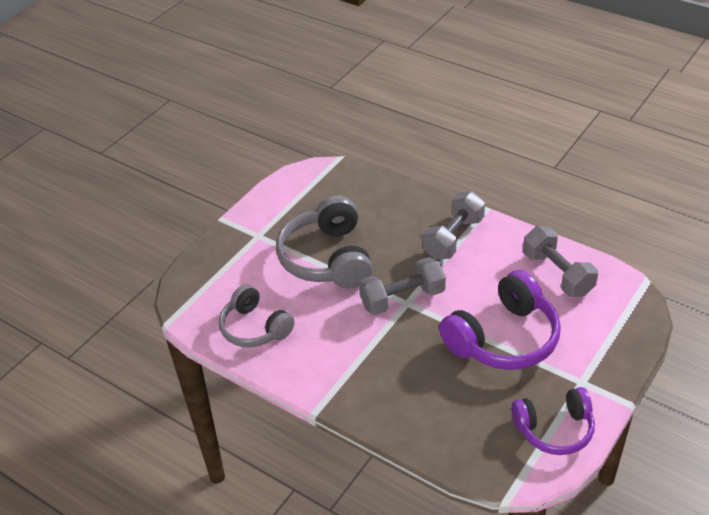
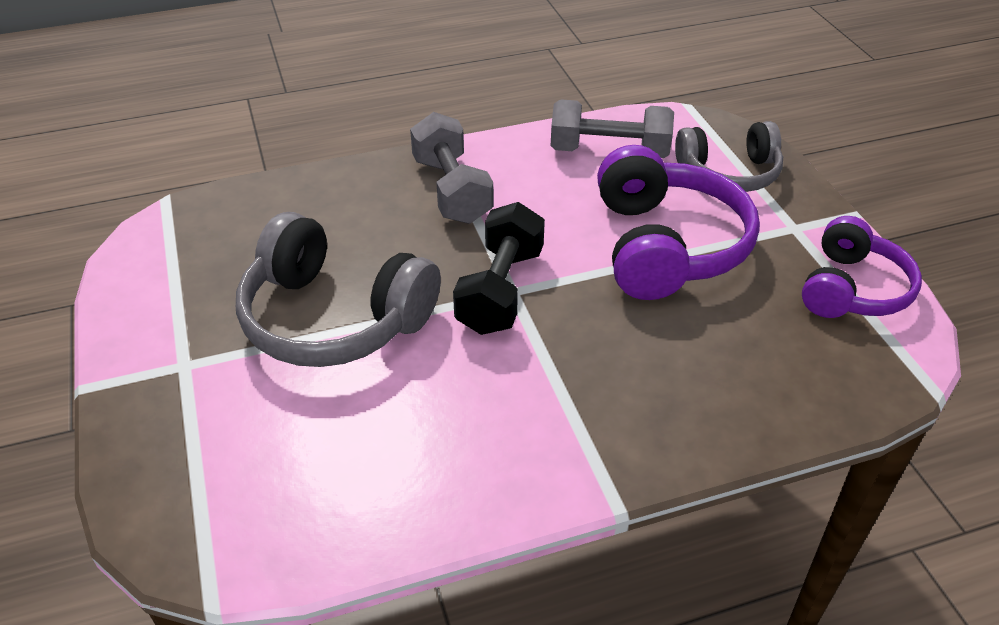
camera: 55 degrees left, 0 degrees up
(255, 328) = (369, 482): grey headphones -> grey headphones (729, 172)
(402, 298) = (500, 290): grey dumbbell -> black dumbbell

